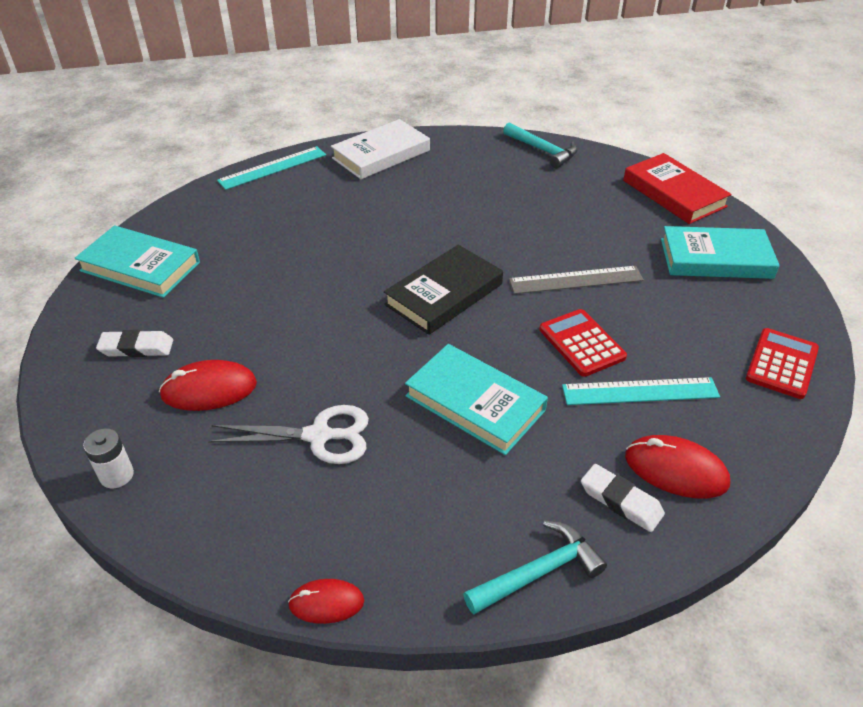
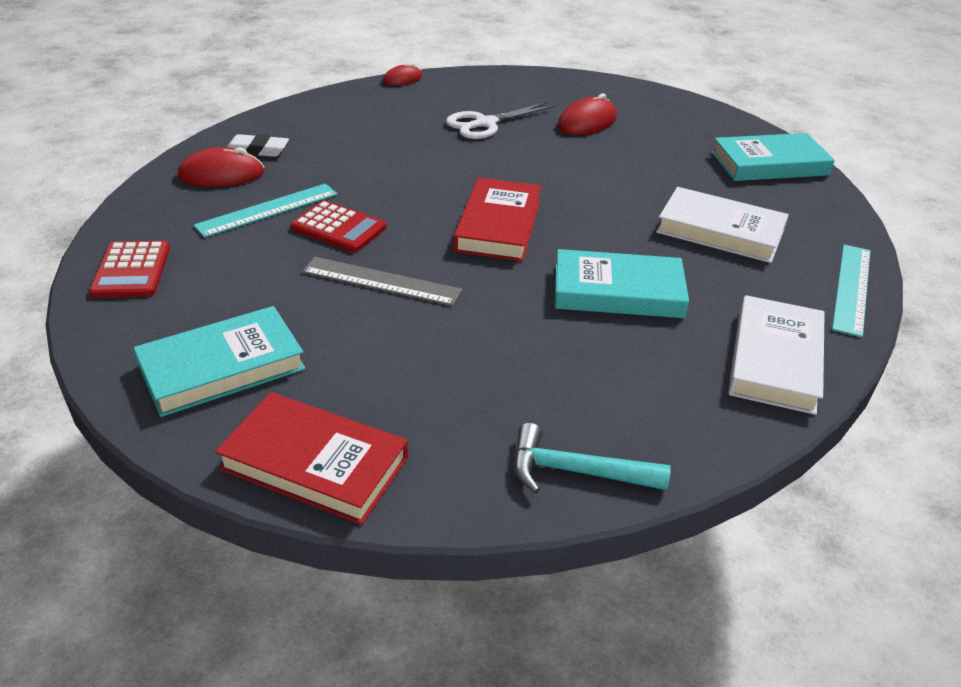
camera: 145 degrees right, 5 degrees down
(117, 475) = (574, 83): white battery -> none
(136, 348) = (670, 125): white eraser -> none
(285, 228) = (720, 231): none -> white book
(444, 294) = (498, 225): black book -> red book
(475, 403) = (397, 166): turquoise book -> turquoise book (618, 291)
(538, 572) = (295, 113): turquoise hammer -> none
(576, 280) = (381, 281): grey ruler -> grey ruler turned 60 degrees clockwise

